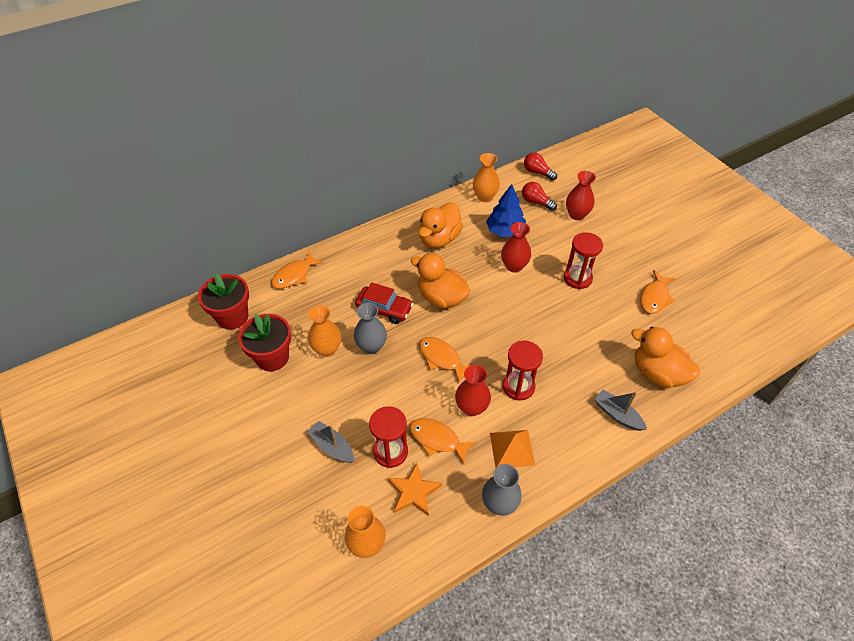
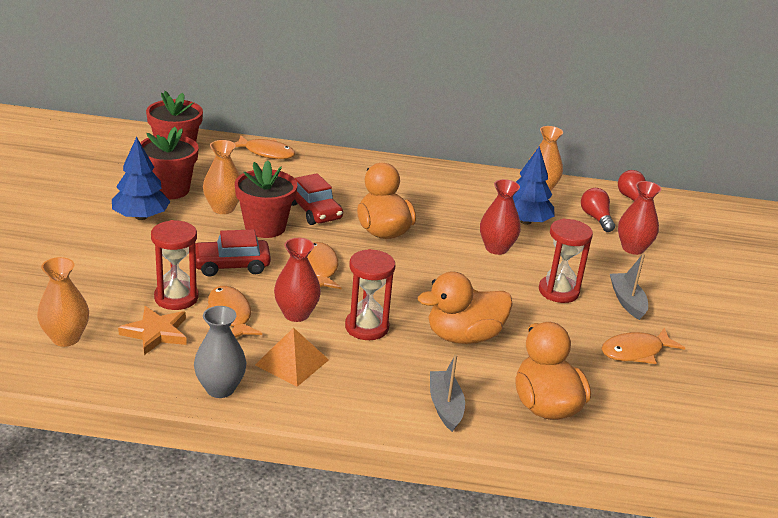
camera: 35 degrees right, 20 degrees down
(284, 397) = (141, 217): none -> blue tree
(294, 275) = (266, 153): orange fish -> orange fish turned 150 degrees counterclockwise
(332, 446) = (133, 266): grey boat -> grey boat (627, 301)
(371, 346) = (265, 227): grey vase -> red flower pot
(390, 397) = (231, 265): none -> red car
(439, 239) = (443, 194): orange duck -> orange duck (463, 336)

